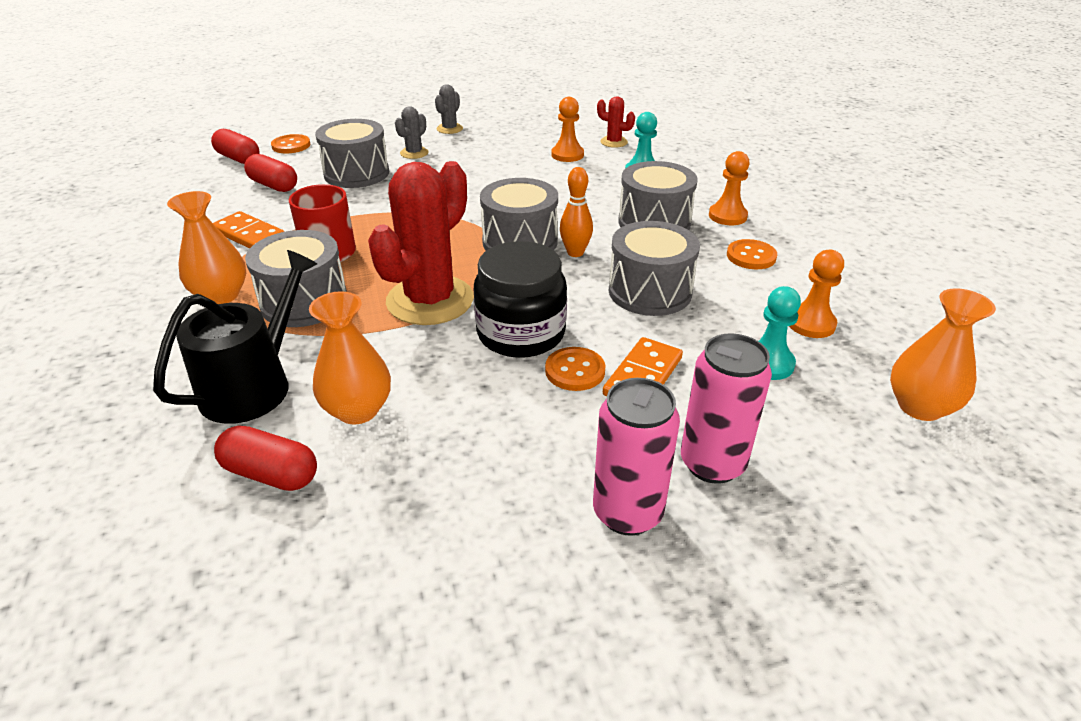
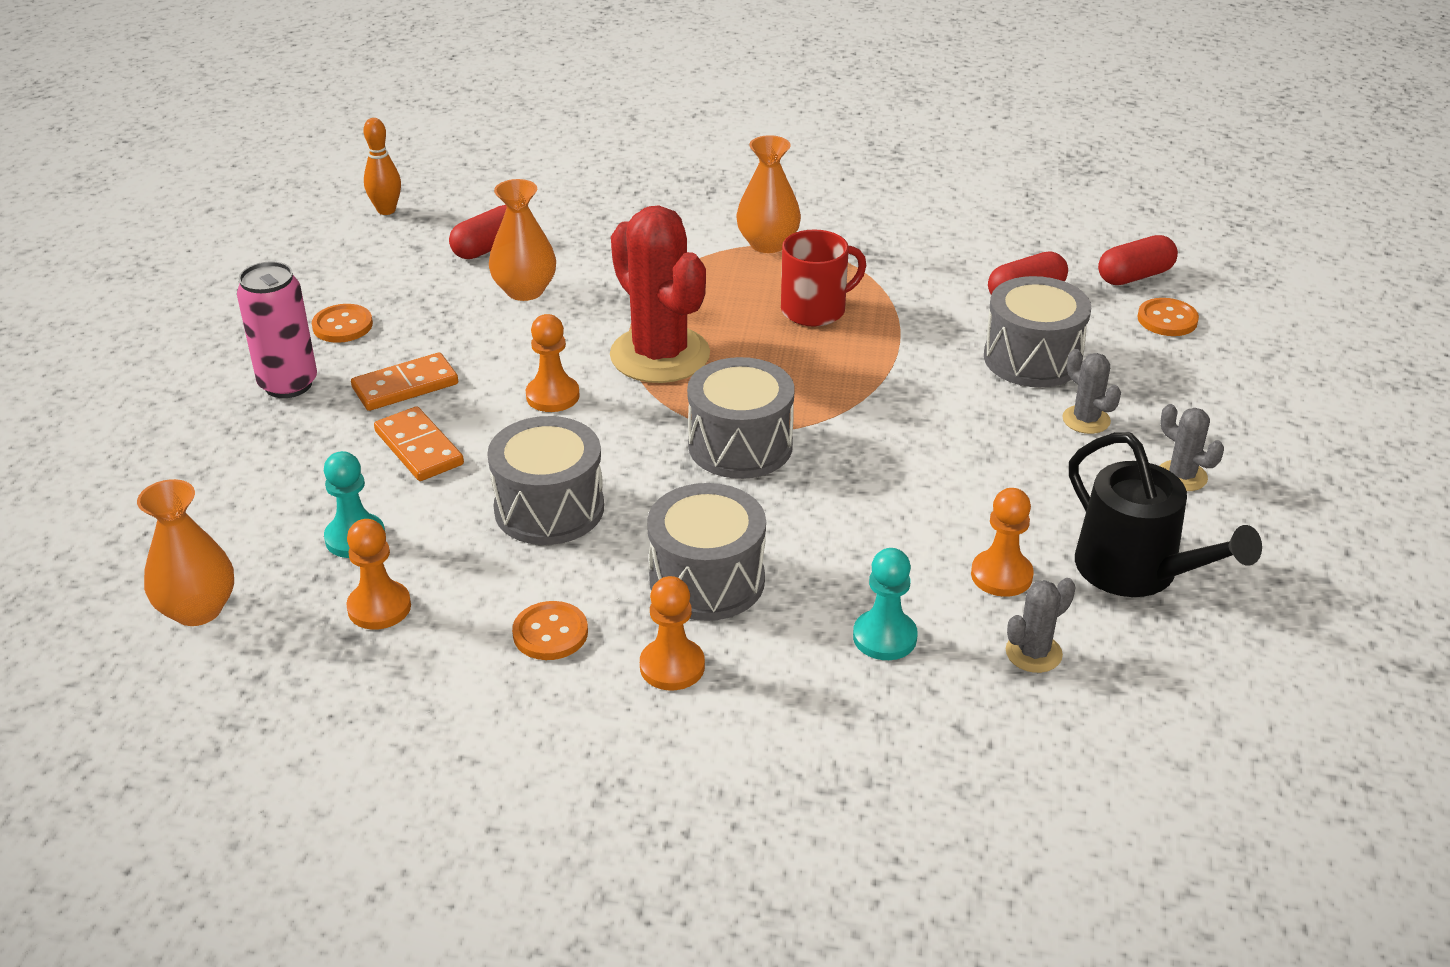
camera: 115 degrees right, 0 degrees up
(249, 235) = (892, 267): orange domino -> orange domino (405, 386)
(253, 385) = (604, 249): black watering can -> black watering can (1136, 571)
(304, 302) = (718, 285): grey drum -> none
(521, 333) = (552, 396): black jar -> orange pawn
(575, 253) = (680, 481): orange bowling pin -> orange bowling pin (386, 210)
(575, 371) = (466, 411): orange button -> orange button (342, 325)
(614, 142) = (1033, 653): red cactus -> grey cactus
(712, 463) = (283, 444): pink can -> none

